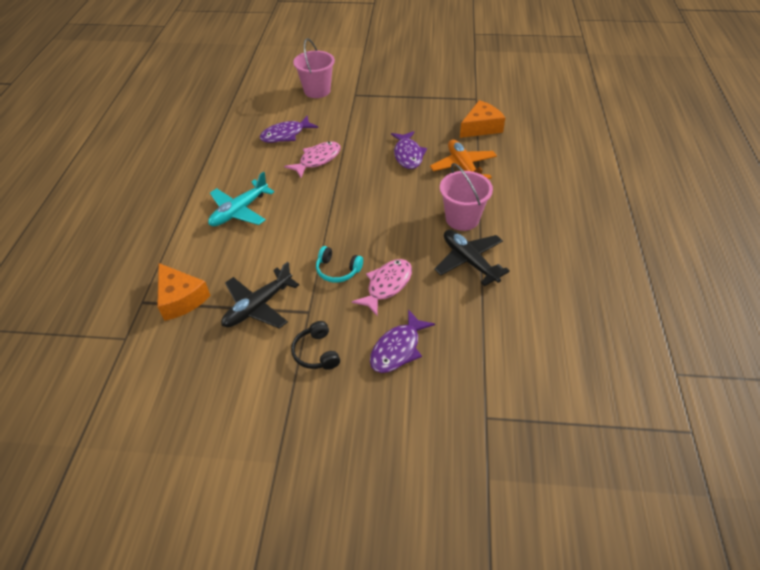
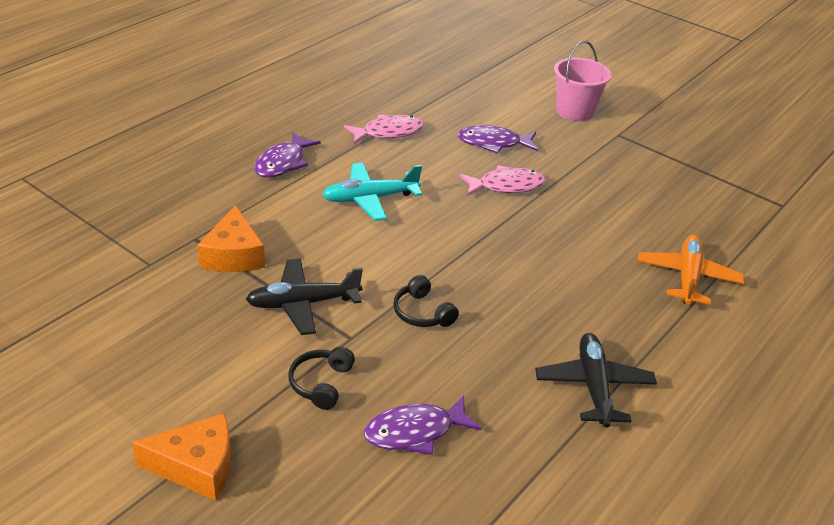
camera: 30 degrees right, 10 degrees down
(337, 270) = (422, 313): turquoise headphones -> black headphones
(387, 285) = (465, 358): pink fish -> pink fish (389, 132)
(408, 155) = (625, 230): purple fish -> purple fish (283, 163)
(462, 219) = (630, 334): pink bucket -> none
(481, 127) = (758, 242): orange cheese -> orange cheese (197, 466)

